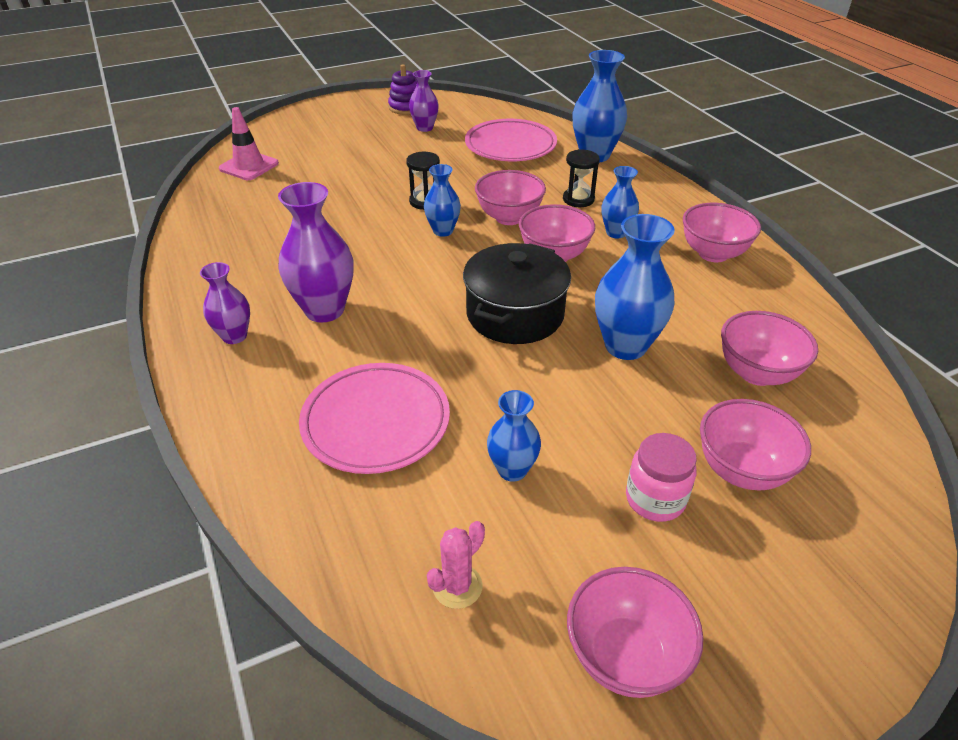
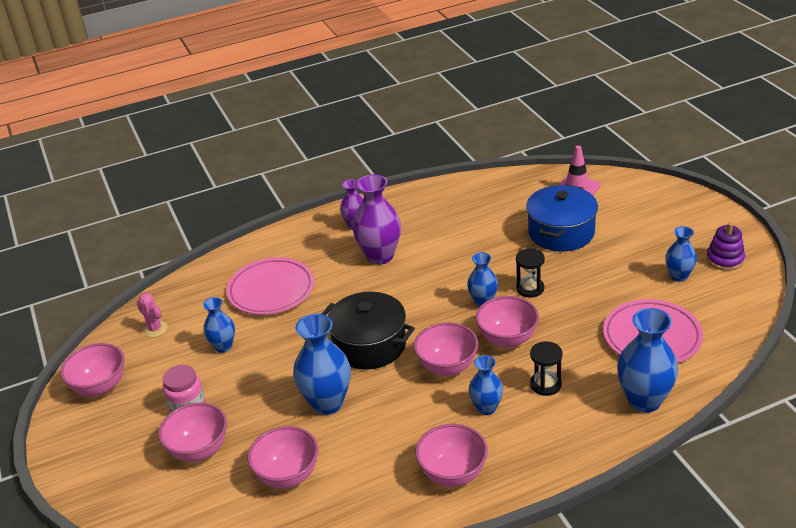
camera: 95 degrees right, 5 degrees down
(329, 179) = (561, 232): none -> blue pot
(424, 128) = (678, 276): purple vase -> blue vase

